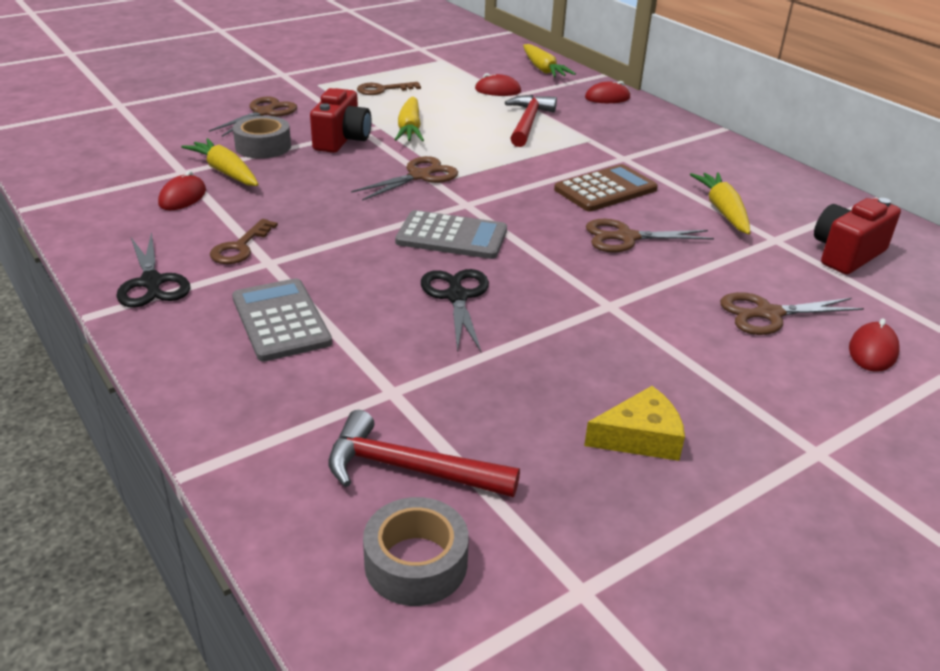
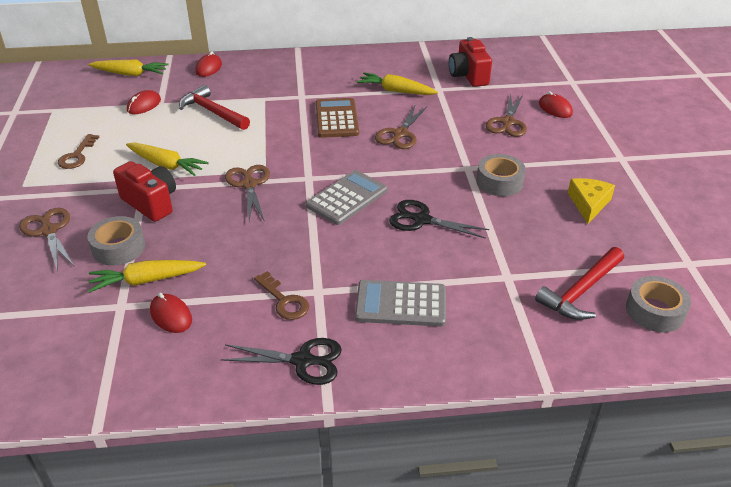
camera: 60 degrees left, 5 degrees up
(605, 339) = (499, 182): none -> grey tape

